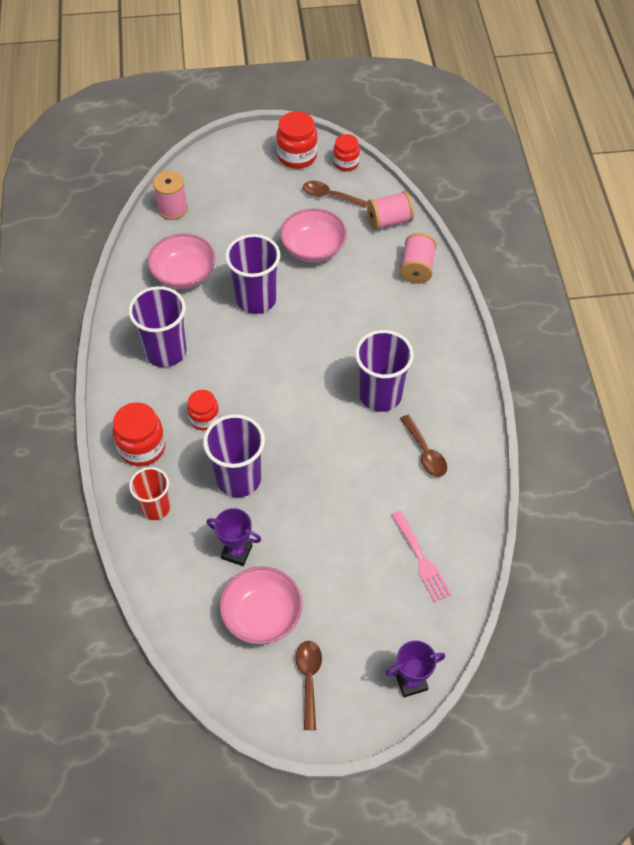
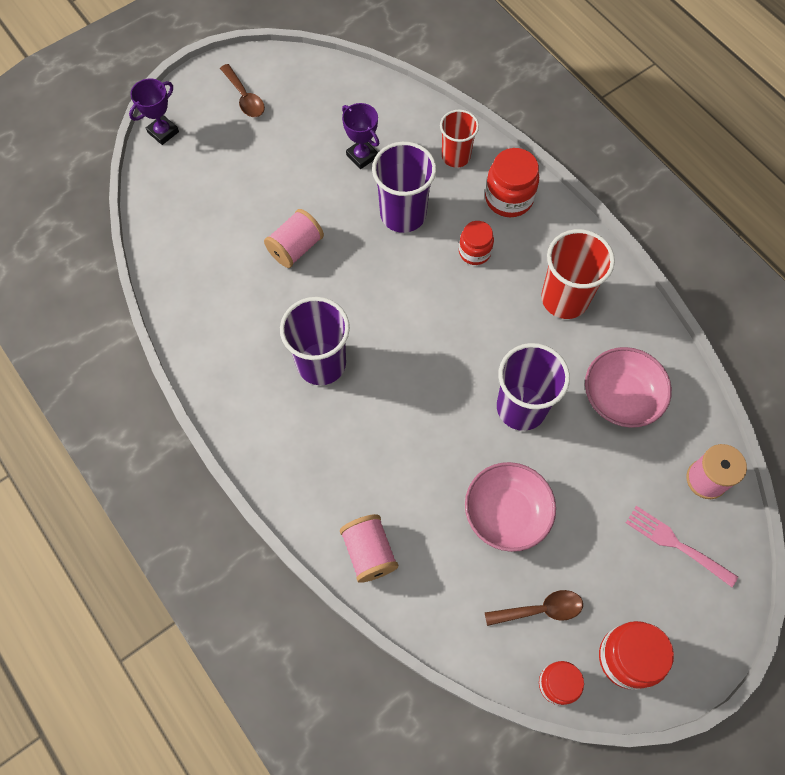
camera: 150 degrees right, 10 degrees up
(165, 351) = (564, 299): purple cup -> red cup
(236, 552) = (362, 156): purple trophy -> purple trophy turned 60 degrees clockwise
(262, 615) = (309, 122): pink bowl -> none
(389, 221) = (443, 610): pink spool -> pink spool (296, 248)
(420, 559) = (201, 226): pink fork -> pink fork (677, 544)
(425, 452) = (244, 325): brown spoon -> none

